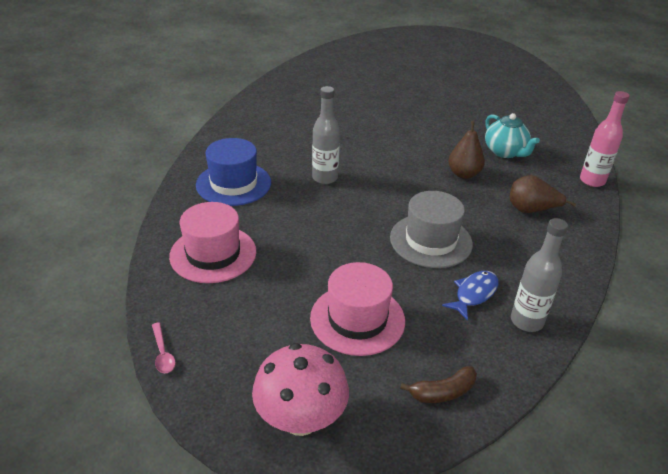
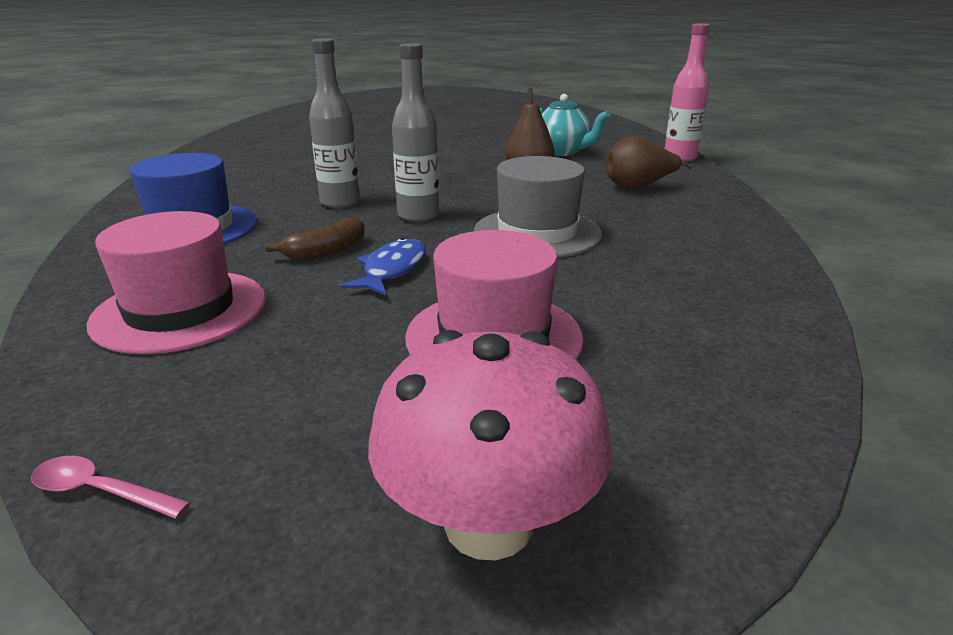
camera: 20 degrees left, 10 degrees down
(162, 353) = (100, 491): pink spoon -> pink spoon turned 150 degrees clockwise
(443, 392) = (714, 397): brown banana -> brown banana (326, 251)
(474, 294) = (645, 271): blue fish -> blue fish (392, 270)
(526, 321) = (743, 283): grey bottle -> grey bottle (418, 216)

